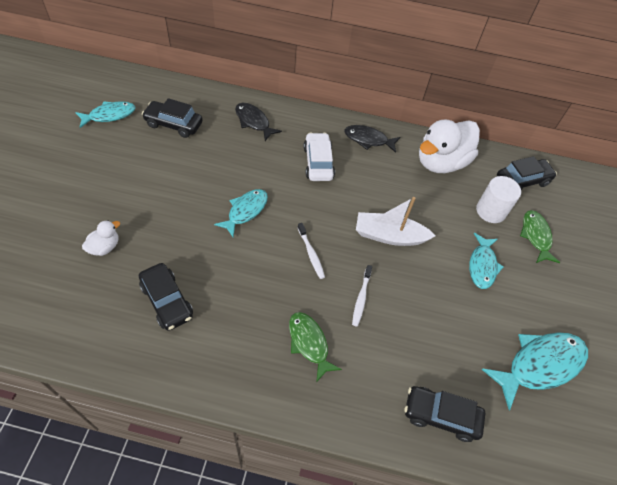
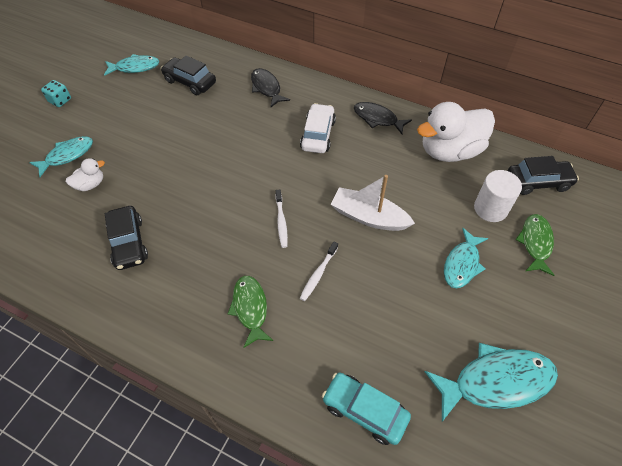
camera: 20 degrees right, 0 degrees up
(38, 161) = (60, 100): none -> turquoise dice
(245, 211) = (230, 171): turquoise fish -> turquoise fish (67, 155)
(441, 416) = (364, 410): black car -> turquoise car

